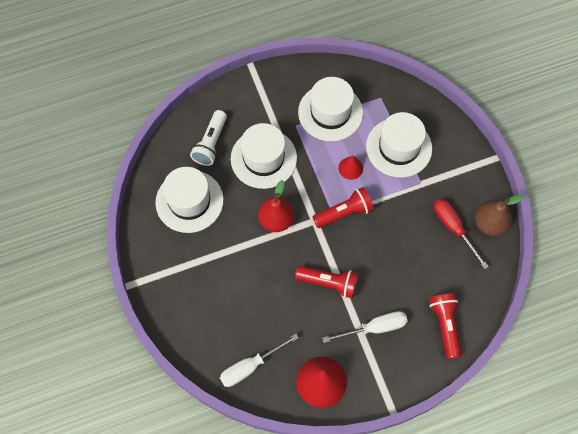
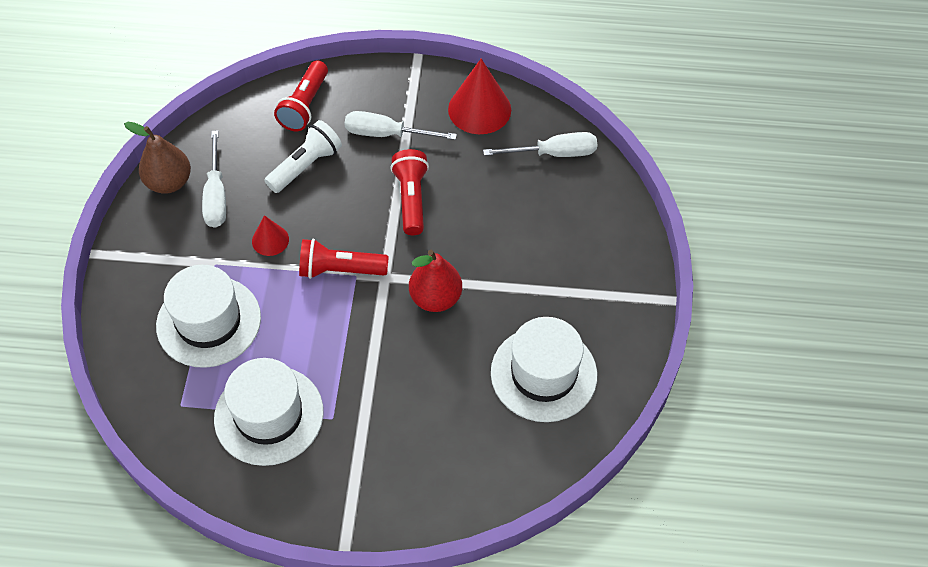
camera: 155 degrees left, 10 degrees down
(211, 143) = (473, 446): white flashlight -> white flashlight (306, 166)
(263, 158) = (407, 389): white hat -> none
(328, 283) = (411, 199): red flashlight -> red flashlight turned 45 degrees clockwise
(350, 168) = (293, 322): red cone -> red cone (270, 240)
(453, 228) = (216, 195): red screwdriver -> white screwdriver

